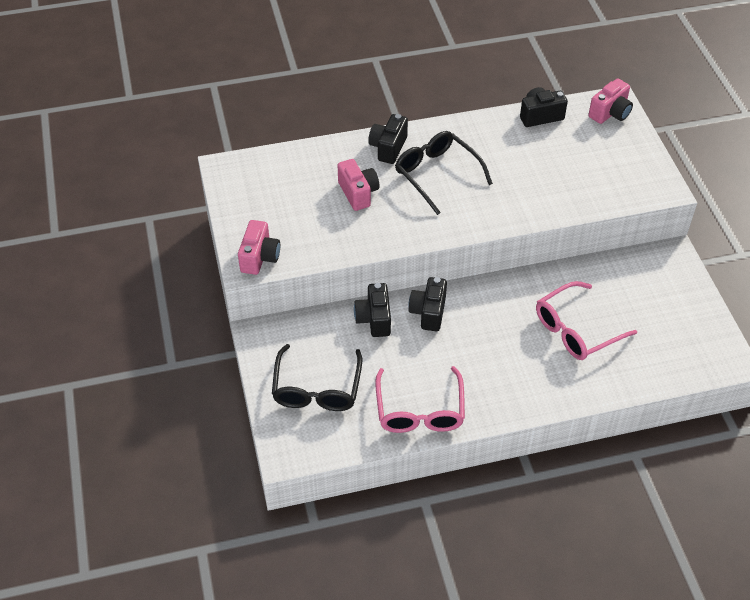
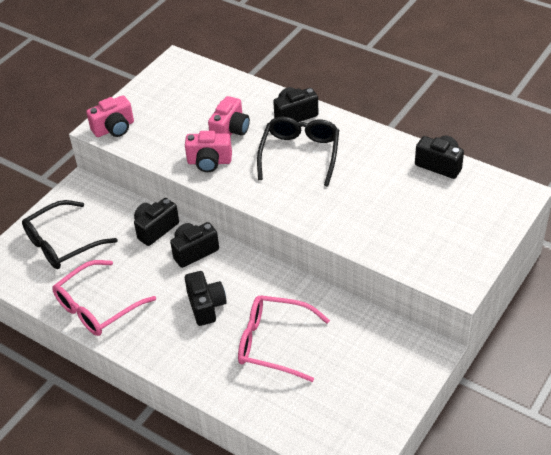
camera: 50 degrees right, 5 degrees down
(496, 343) = (206, 306): none -> black camera
(610, 113) = (502, 199): pink camera -> pink camera (209, 162)

